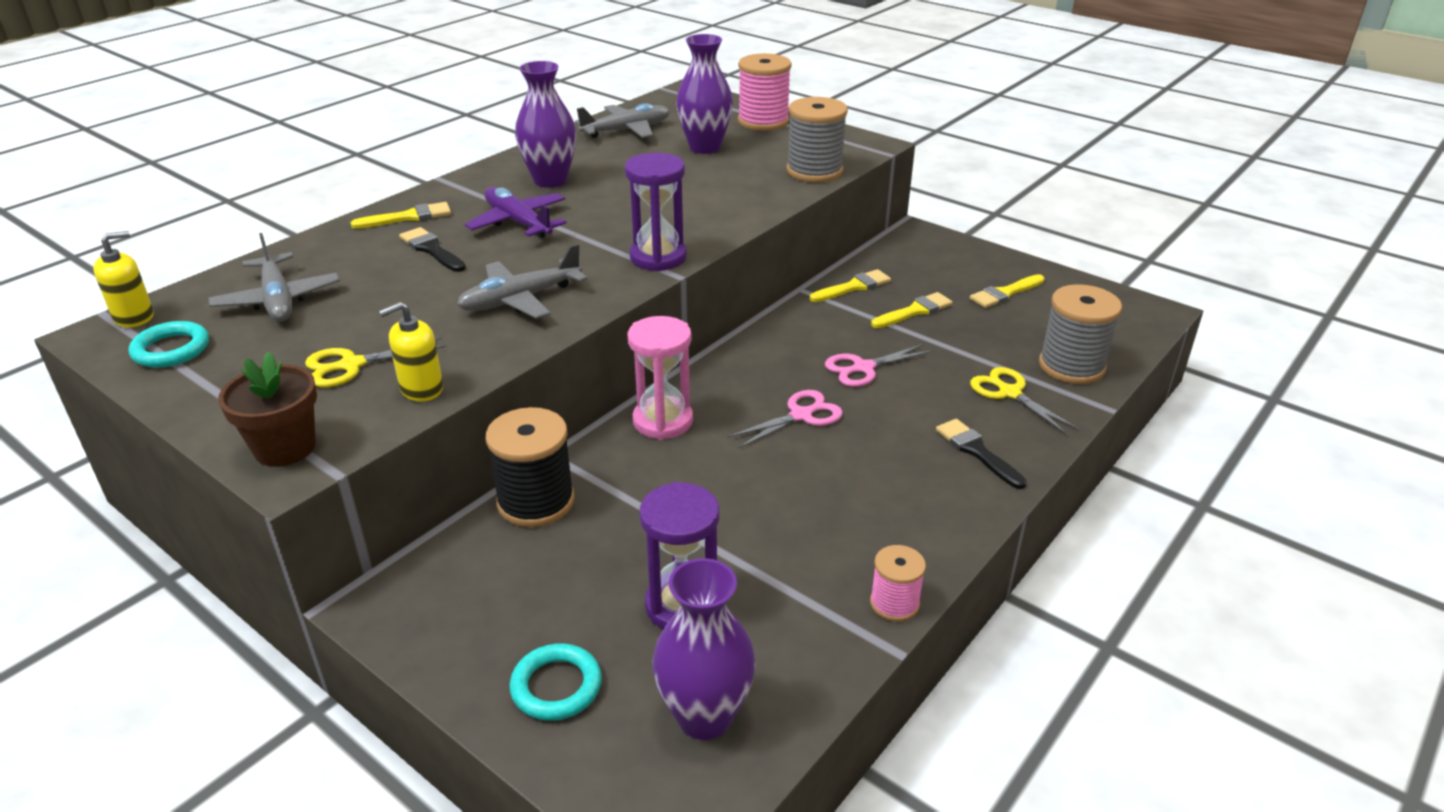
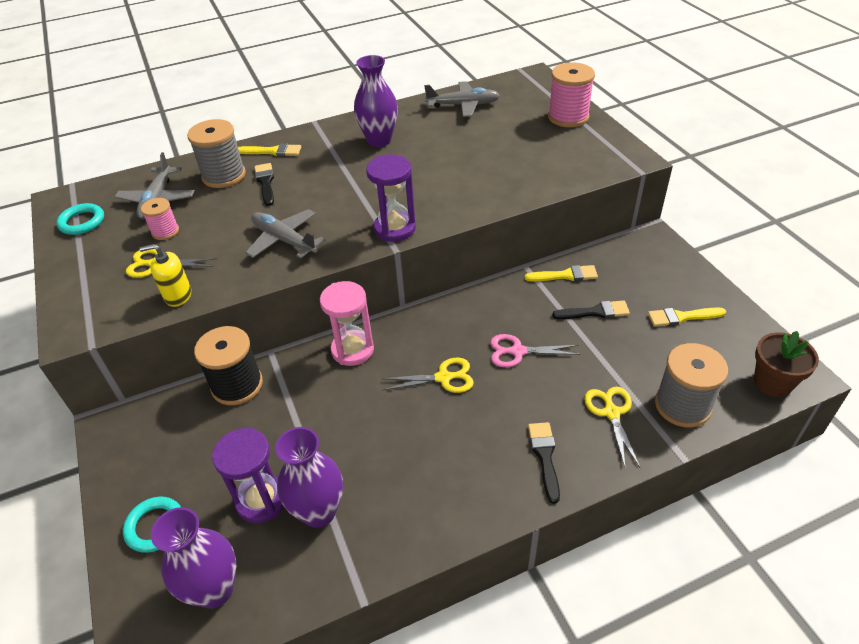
camera: 30 degrees right, 10 degrees up
(134, 317) = (82, 192): yellow soap dispenser -> none
(285, 448) = (81, 316): brown flower pot -> brown flower pot (773, 382)
(518, 222) = (332, 173): purple plane -> none
(520, 299) = (284, 240): grey plane -> grey plane turned 45 degrees clockwise
(705, 147) = (505, 133): purple vase -> purple vase (319, 511)
(801, 415) = (443, 378): pink scissors -> yellow scissors
(814, 171) = (568, 175): grey spool -> grey spool (224, 176)
(894, 603) = (389, 560): pink spool -> pink spool (165, 231)
(914, 311) = (595, 312): yellow brush -> black brush

